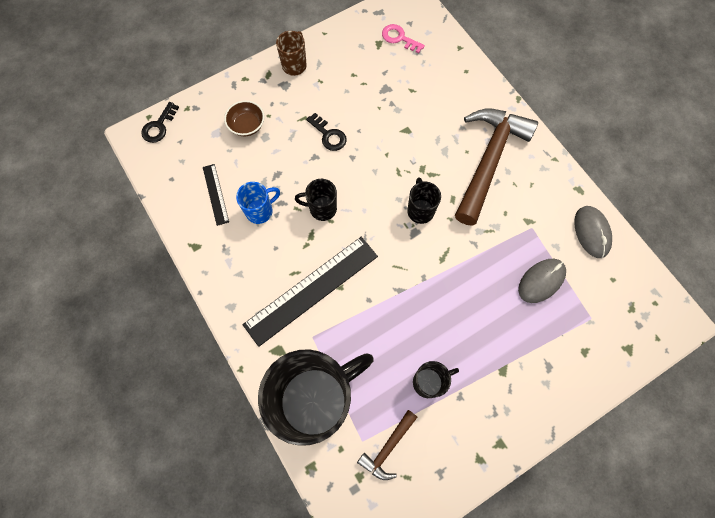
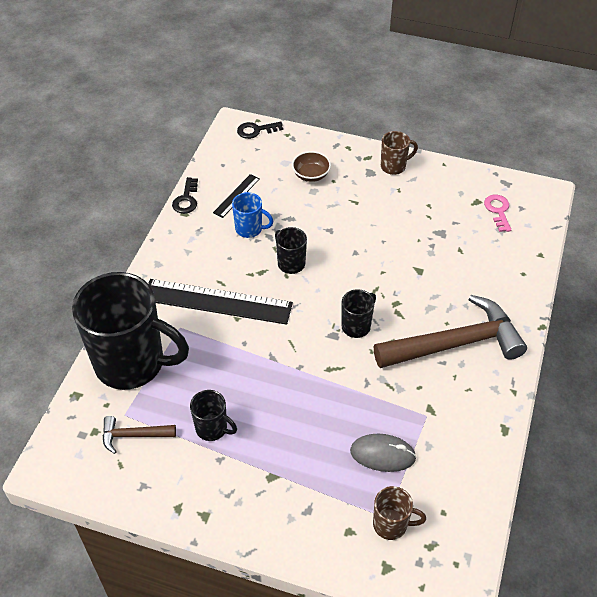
camera: 50 degrees right, 20 degrees down
(328, 135) = (357, 226): black key -> black key (186, 199)
(591, 232) = (472, 465): grey mouse -> none
(599, 320) = (391, 525): none -> brown mug

